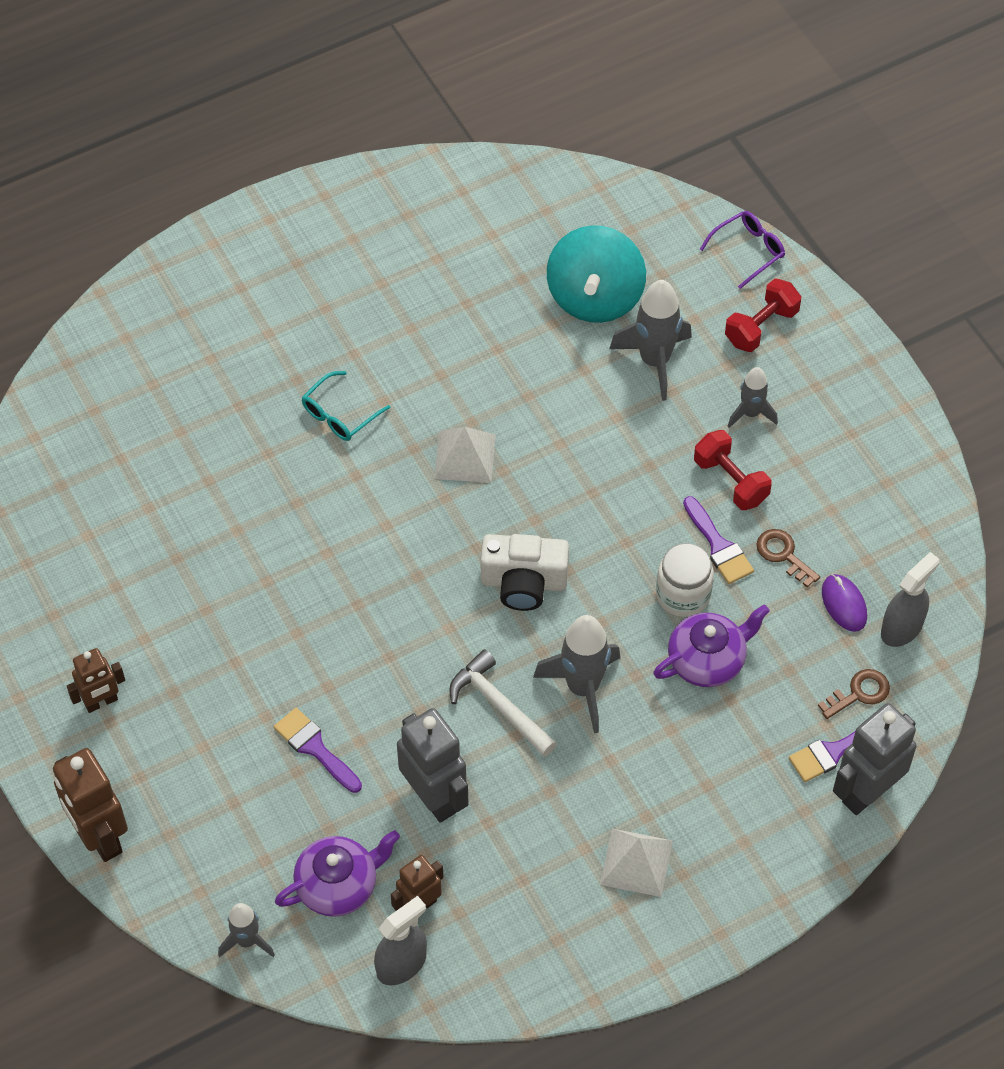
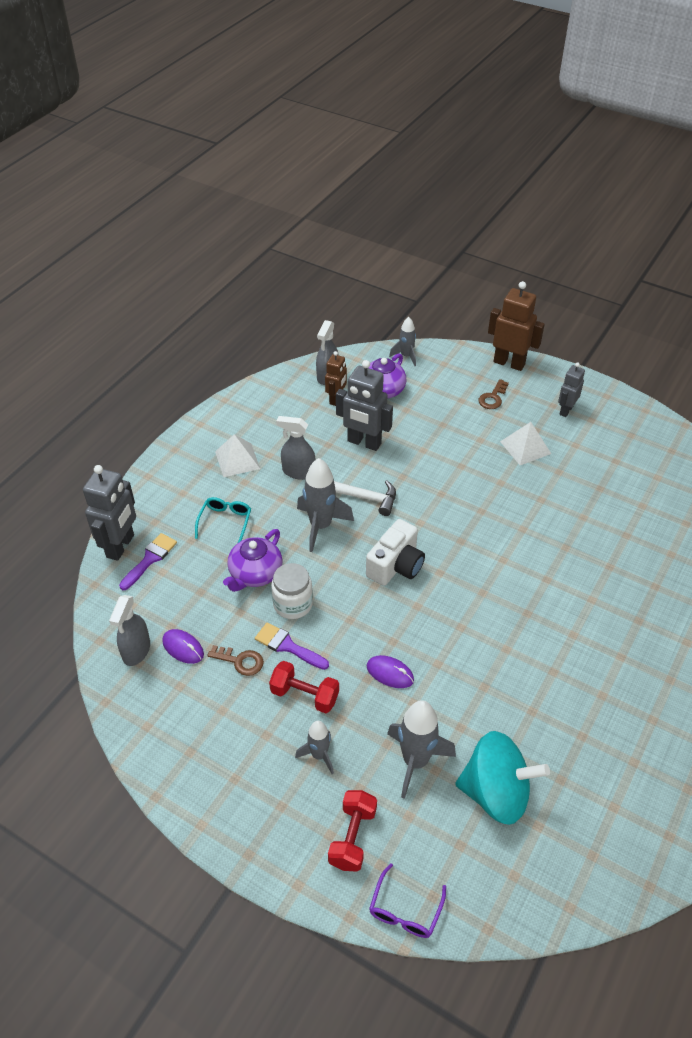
camera: 150 degrees right, 10 degrees down
(101, 702) = (566, 410): brown robot -> grey robot
(315, 748) = (443, 437): purple brush -> none
(340, 414) = (591, 611): turquoise glasses -> turquoise glasses (225, 522)
(465, 456) = (491, 623): white pyramid -> white pyramid (525, 447)
(523, 583) = (396, 565): white camera -> white camera turned 150 degrees clockwise
(560, 793) = (298, 472): none -> grey spray bottle
(595, 297) = (496, 793): turquoise spinning top -> turquoise spinning top turned 120 degrees clockwise
(621, 458) = (390, 673): none -> purple mouse
(859, 693) = (148, 598): brown key -> brown key (493, 398)

